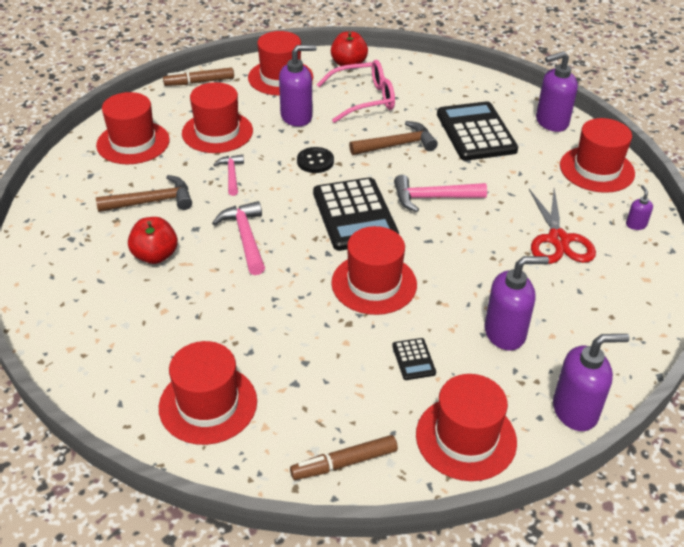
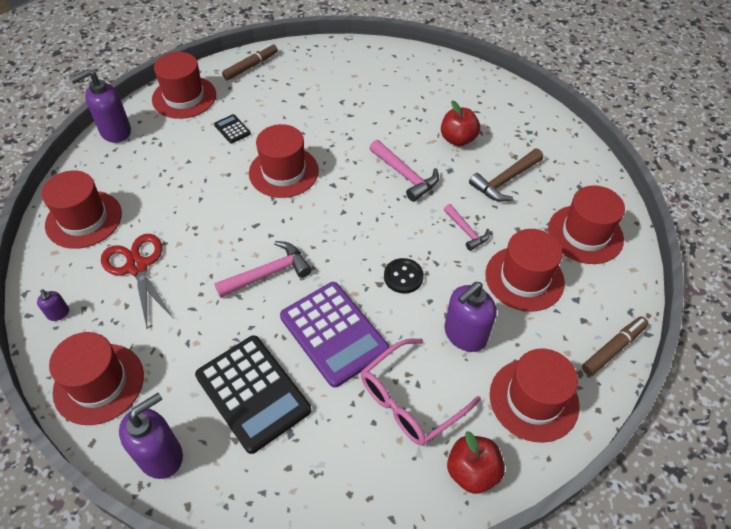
camera: 155 degrees right, 10 degrees up
(208, 404) = (345, 69): red hat -> red hat (84, 219)
(354, 215) = (331, 228): black calculator -> none
(397, 145) = (334, 333): brown hammer -> purple calculator
(505, 333) = (171, 167): purple soap dispenser -> none

